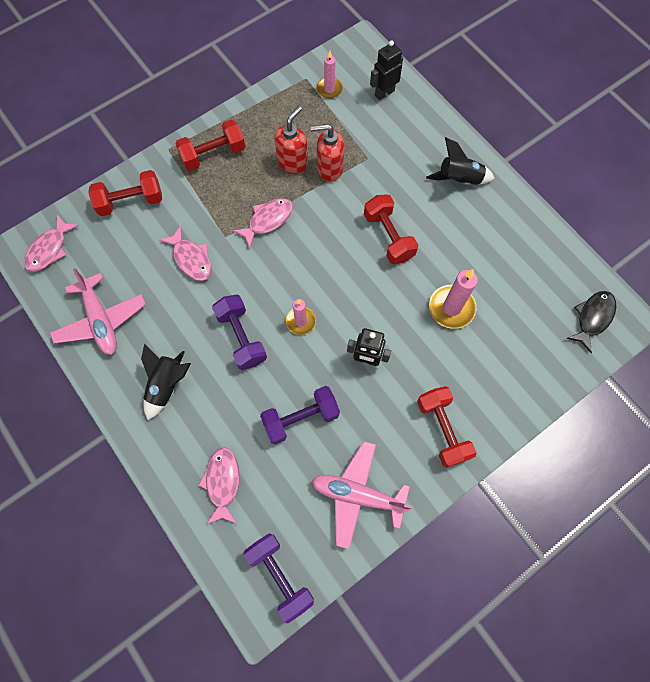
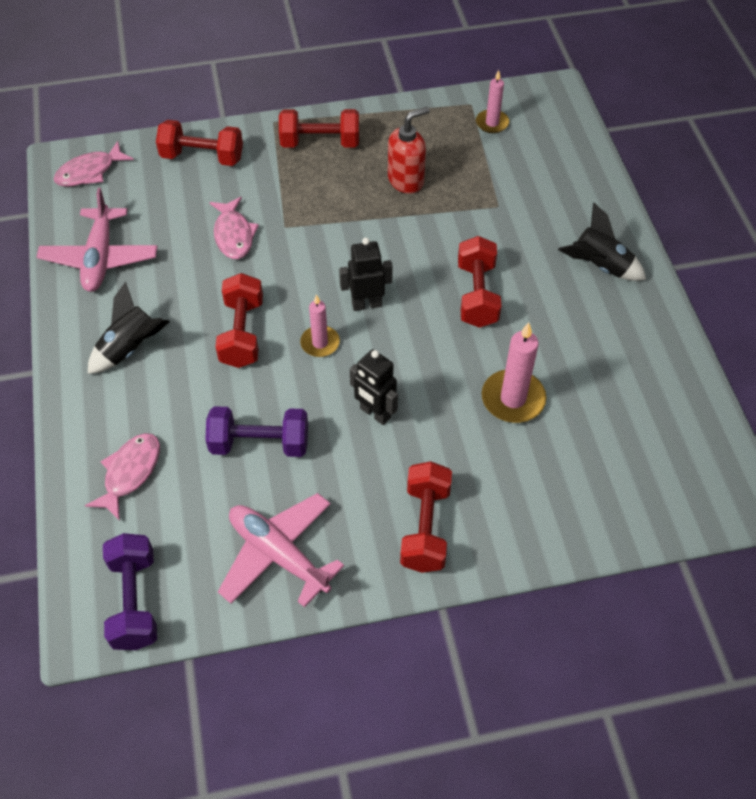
camera: 25 degrees right, 15 degrees down
(241, 337) = (242, 333): purple dumbbell -> red dumbbell
(267, 220) = (342, 228): pink fish -> none
(329, 168) = (446, 201): red soap dispenser -> none
(384, 93) = (556, 147): black robot -> black robot (366, 304)
(592, 318) = (696, 481): black fish -> none

